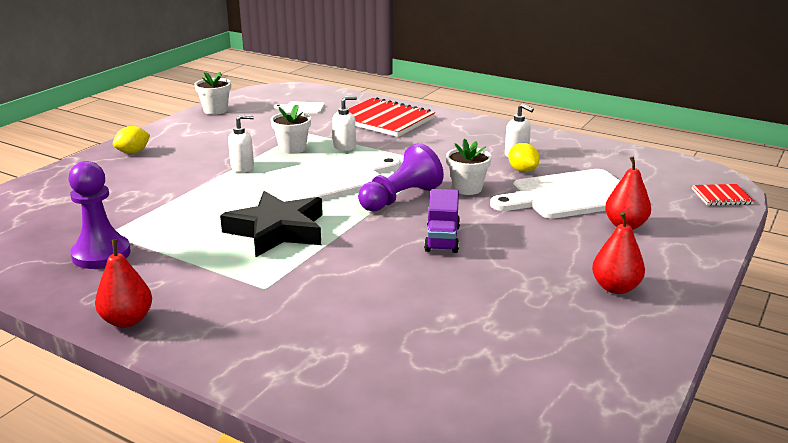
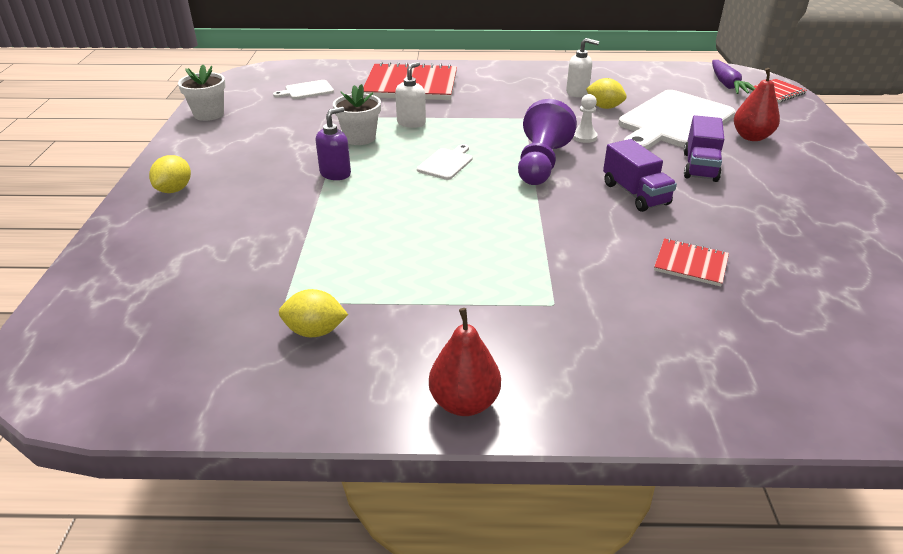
camera: 30 degrees left, 10 degrees up
(101, 254) = (315, 331): purple pawn -> yellow lemon
(243, 167) = (335, 173): white soap dispenser -> purple soap dispenser
(277, 230) = (474, 234): black star -> none
(328, 180) = (446, 163): white cutting board -> white cutting board, size x0.44
(407, 297) = (690, 264): none -> red notebook
(467, 188) = (584, 137): white flower pot -> white pawn
(533, 235) = (700, 166): none -> purple truck
(615, 288) = (825, 196): red pear -> none
(678, 179) = (727, 85): none -> purple carrot

